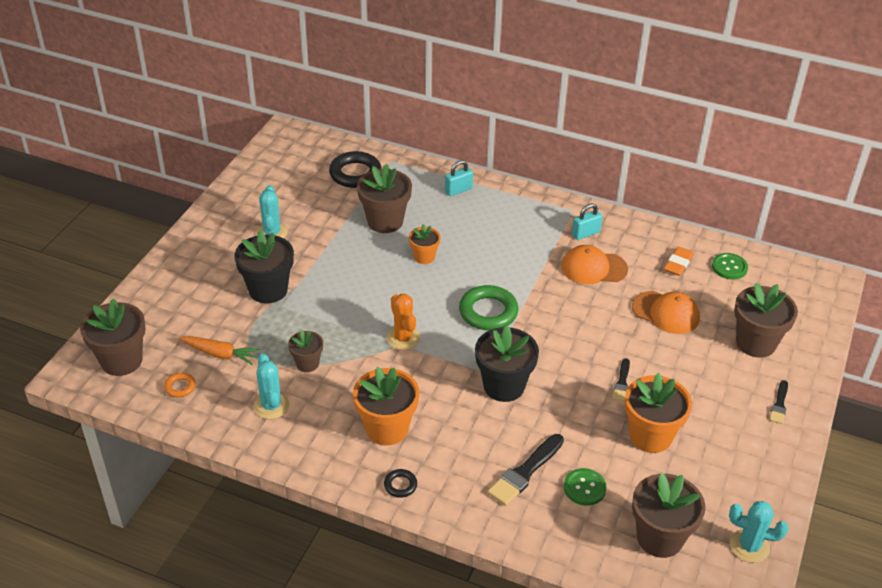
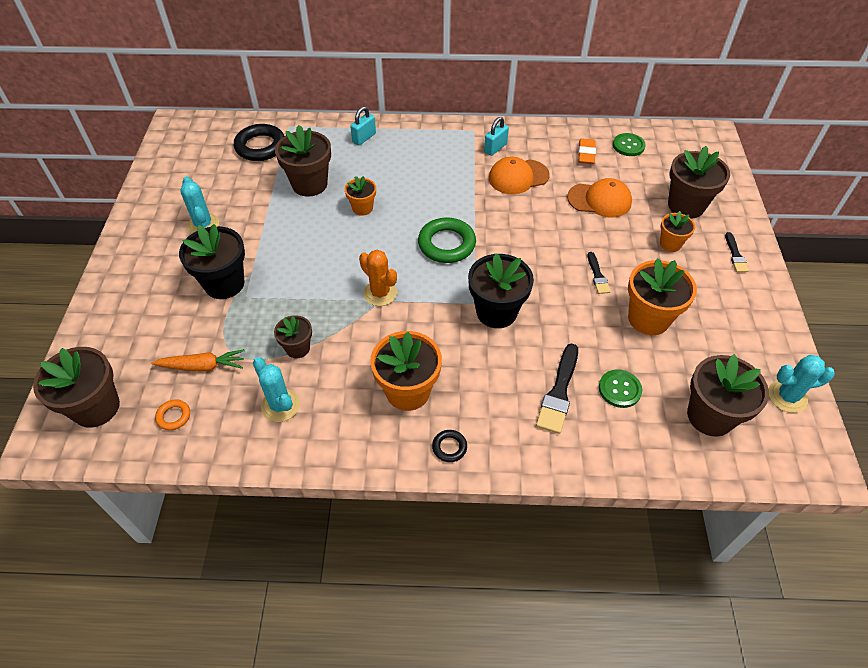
camera: 20 degrees left, 10 degrees up
(715, 374) = (670, 244): none -> orange flower pot

